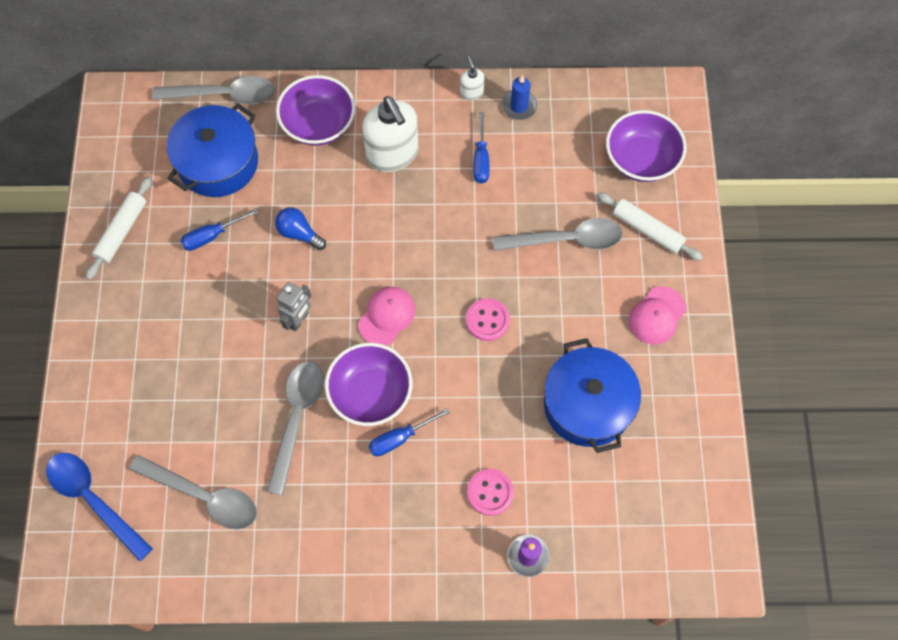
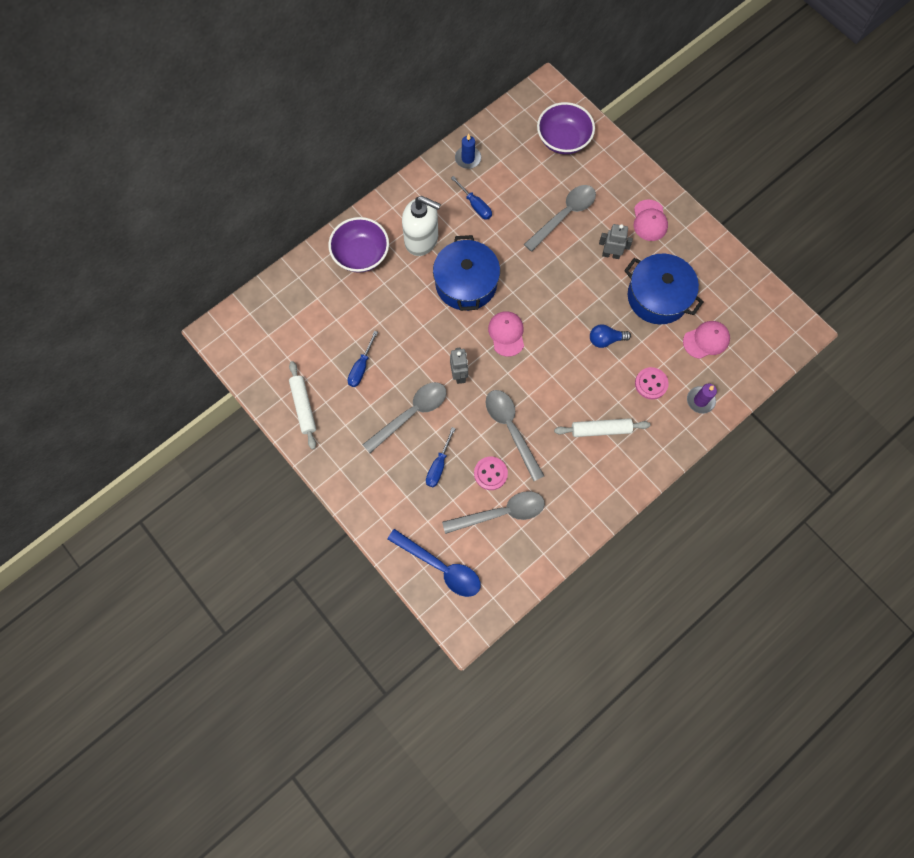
camera: 40 degrees left, 5 degrees up
(94, 500) = (440, 567): blue spoon -> blue spoon turned 150 degrees counterclockwise
(218, 162) = (322, 322): blue pot -> blue pot (466, 283)
(223, 95) = (285, 280): grey spoon -> grey spoon (411, 414)
(299, 233) = (411, 326): blue light bulb -> blue light bulb (605, 339)
(370, 393) = (538, 383): purple bowl -> none
(399, 438) = (577, 394): blue screwdriver -> blue screwdriver (438, 466)
(471, 92) = (433, 170): white soap dispenser -> none
(487, 320) = (563, 293): pink button -> pink button (490, 473)
(578, 319) = (611, 254): none -> grey robot
(597, 495) = (706, 340): none -> pink cap
(647, 230) = (602, 177): white rolling pin -> white rolling pin (601, 429)

